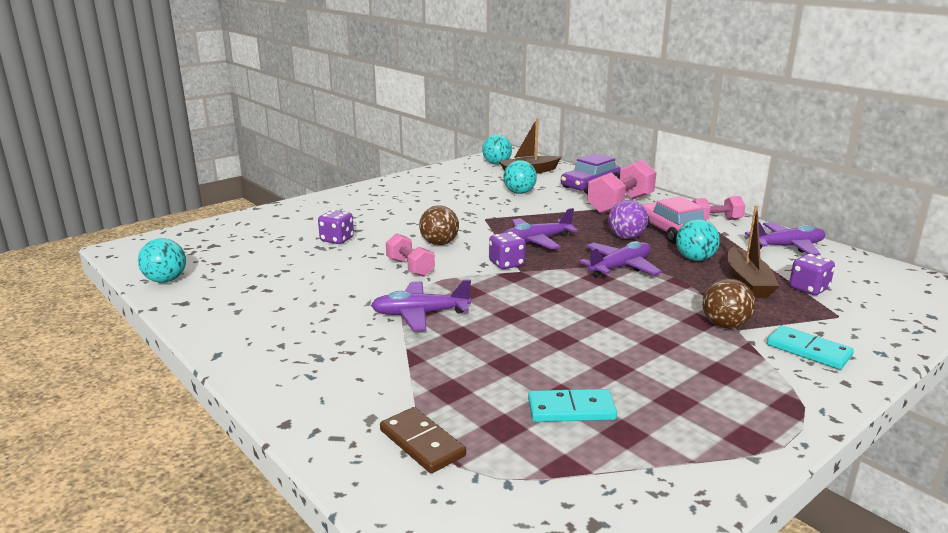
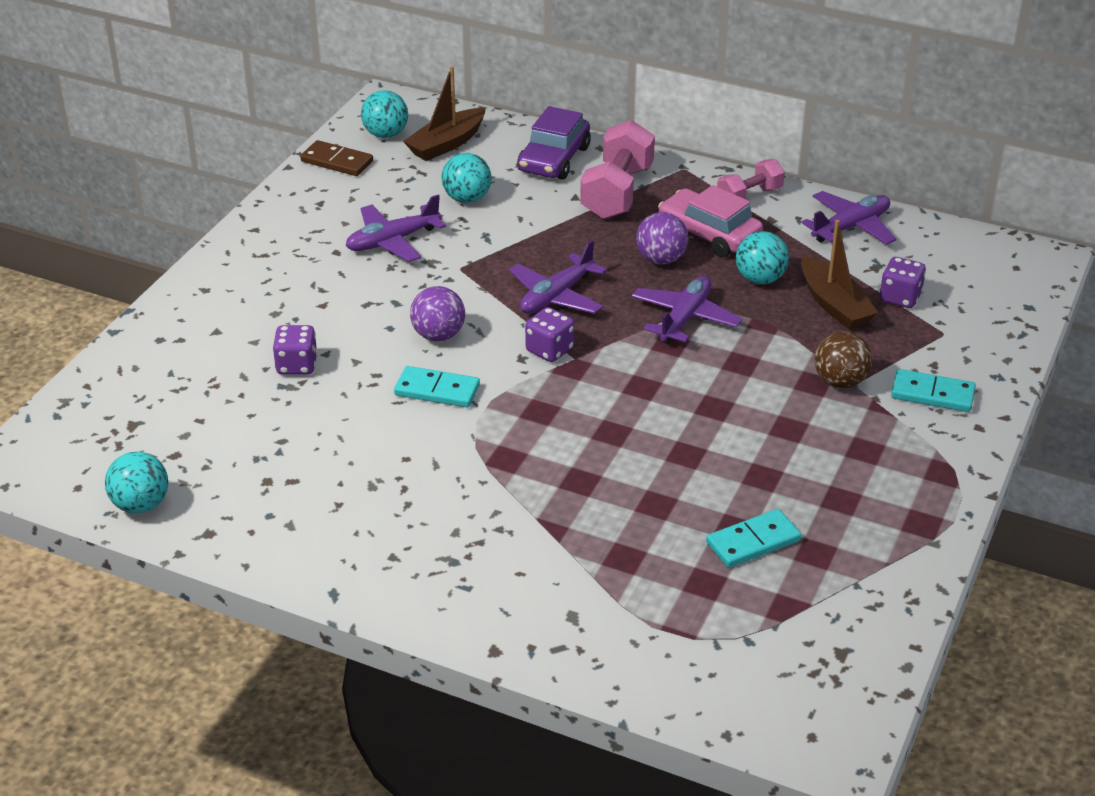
camera: 25 degrees left, 15 degrees up
(410, 267) = (437, 390): pink dumbbell -> turquoise domino
(420, 314) = (511, 463): purple plane -> purple plane (392, 241)
(422, 443) = (643, 626): brown domino -> brown domino (337, 161)
(439, 243) = (438, 335): brown ball -> purple ball

